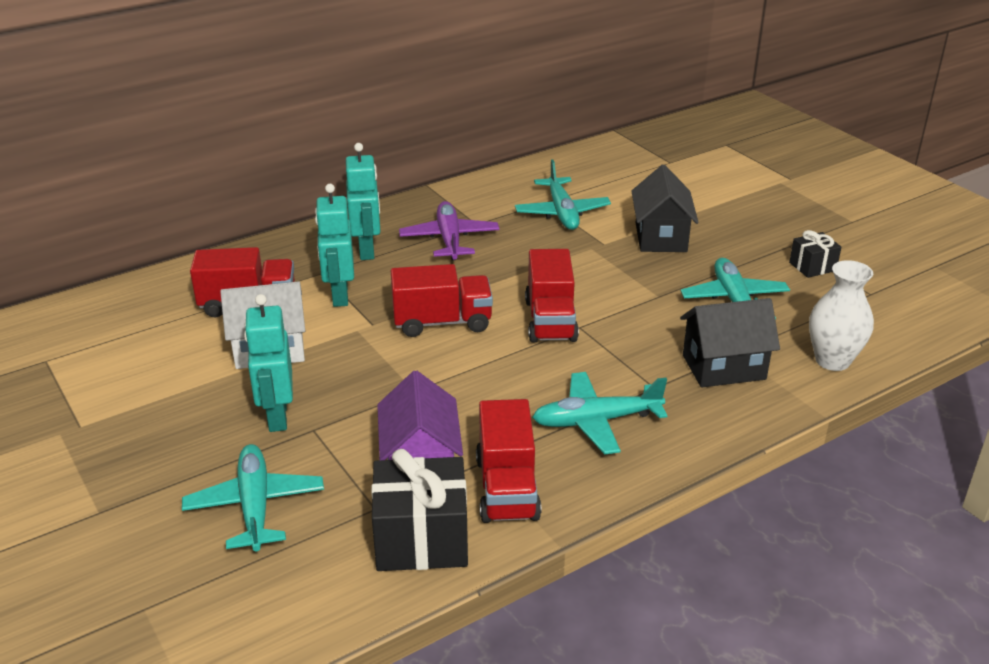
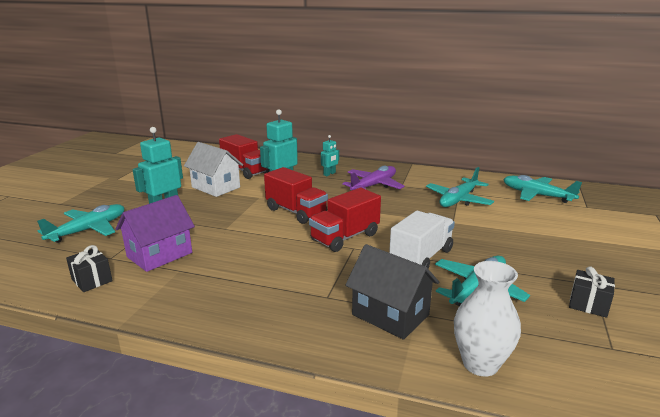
camera: 50 degrees right, 10 degrees down
(367, 250) = (329, 174): turquoise robot -> turquoise robot, size x0.57
(421, 539) = (92, 280): black gift -> black gift, size x0.54
(507, 488) = (161, 287): red truck -> none
(596, 421) = (262, 290): turquoise plane -> turquoise plane (536, 195)
(648, 299) = (421, 257): none -> white truck
(661, 237) = (497, 235): black house -> none

